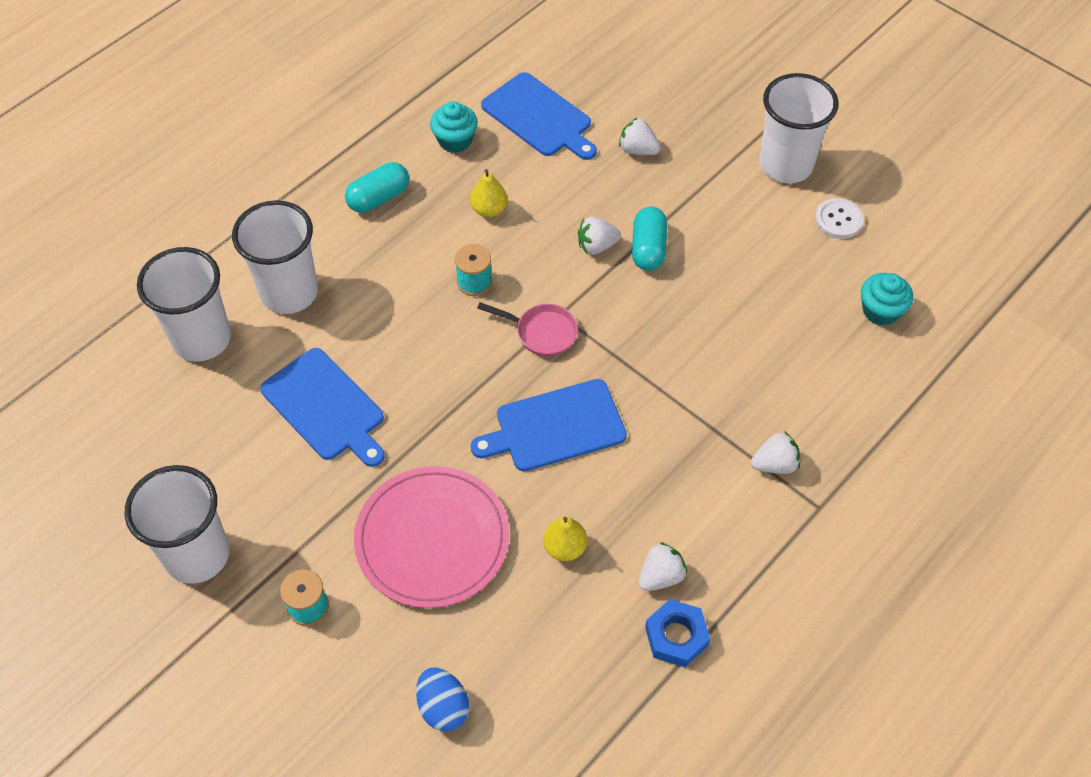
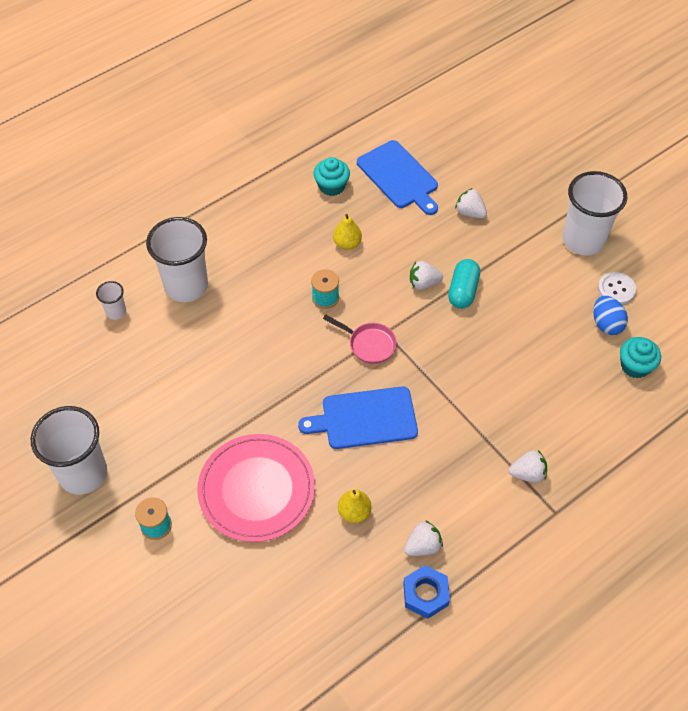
camera: 10 degrees right, 0 degrees up
(201, 339) = (116, 312): white cup -> white cup, size x0.46
(325, 407) = (197, 377): blue cutting board -> none
(379, 198) = (266, 223): turquoise capsule -> none
(443, 707) = (240, 618): blue egg -> blue egg (606, 324)

